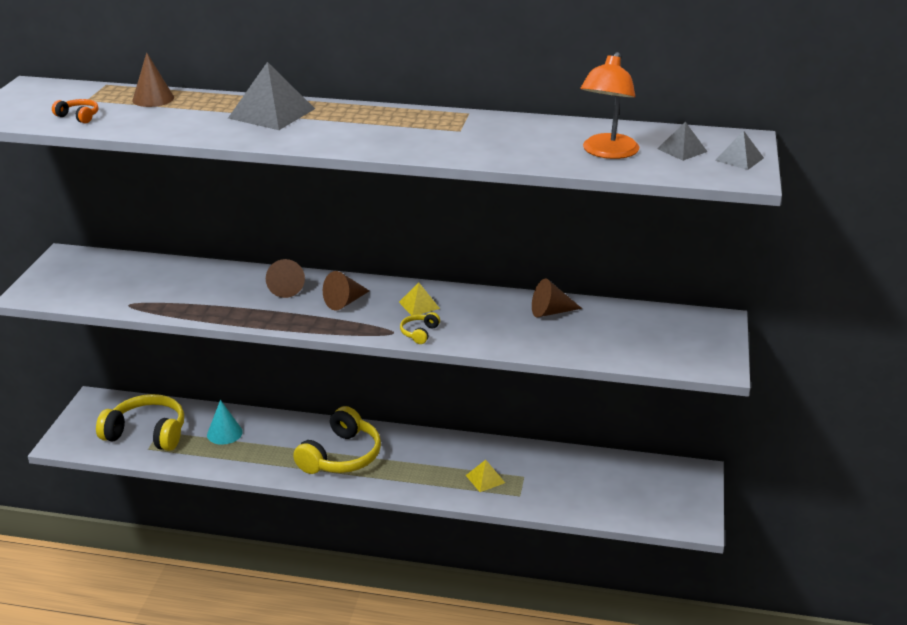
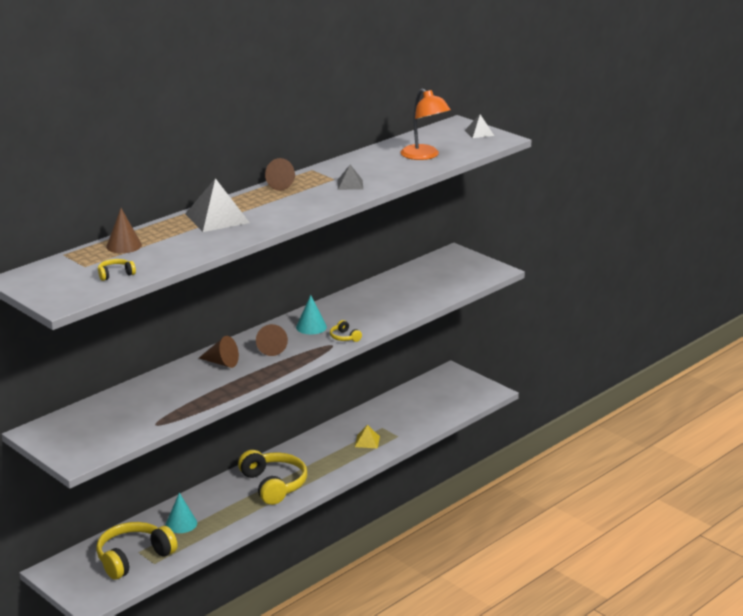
camera: 55 degrees left, 5 degrees down
(79, 116) = (115, 274): orange headphones -> yellow headphones
(419, 305) = (311, 327): yellow pyramid -> turquoise cone
(551, 312) = (378, 292): brown cone -> brown cone (284, 185)
(682, 150) = (448, 140): grey pyramid -> grey pyramid (350, 184)

